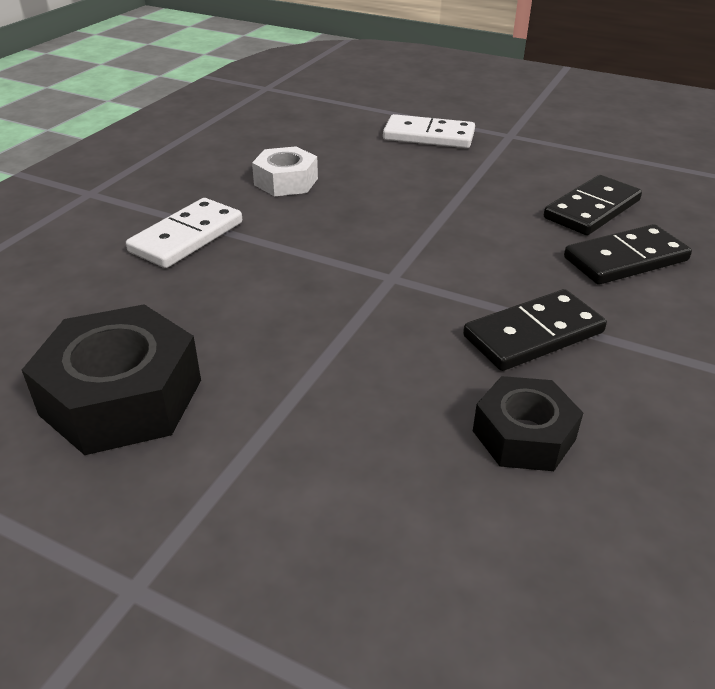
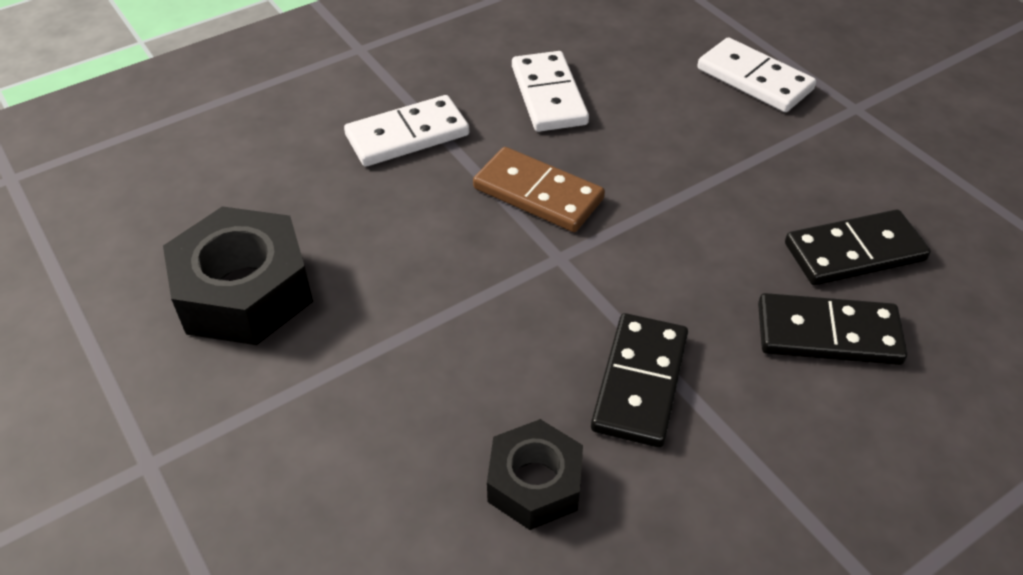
camera: 30 degrees right, 10 degrees up
(286, 181) = (549, 95): white nut -> white domino
(336, 243) = (538, 194): none -> brown domino
(533, 335) = (640, 383): black domino -> black domino turned 75 degrees counterclockwise

